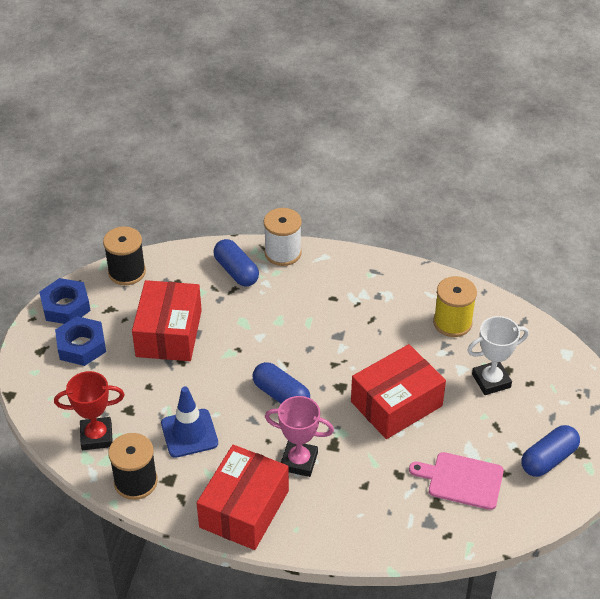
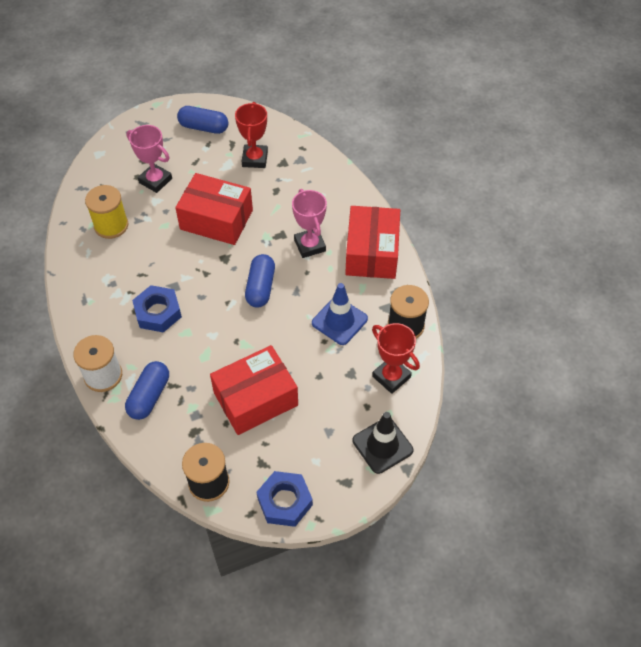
camera: 125 degrees left, 10 degrees up
(44, 391) = (382, 445): none -> black traffic cone
(81, 346) = (317, 454): blue nut -> blue nut (158, 312)
(244, 509) = (372, 252): red box -> red box turned 75 degrees counterclockwise
(462, 480) = (255, 159): pink cutting board -> red trophy
(491, 381) = (155, 180): white trophy -> pink trophy

